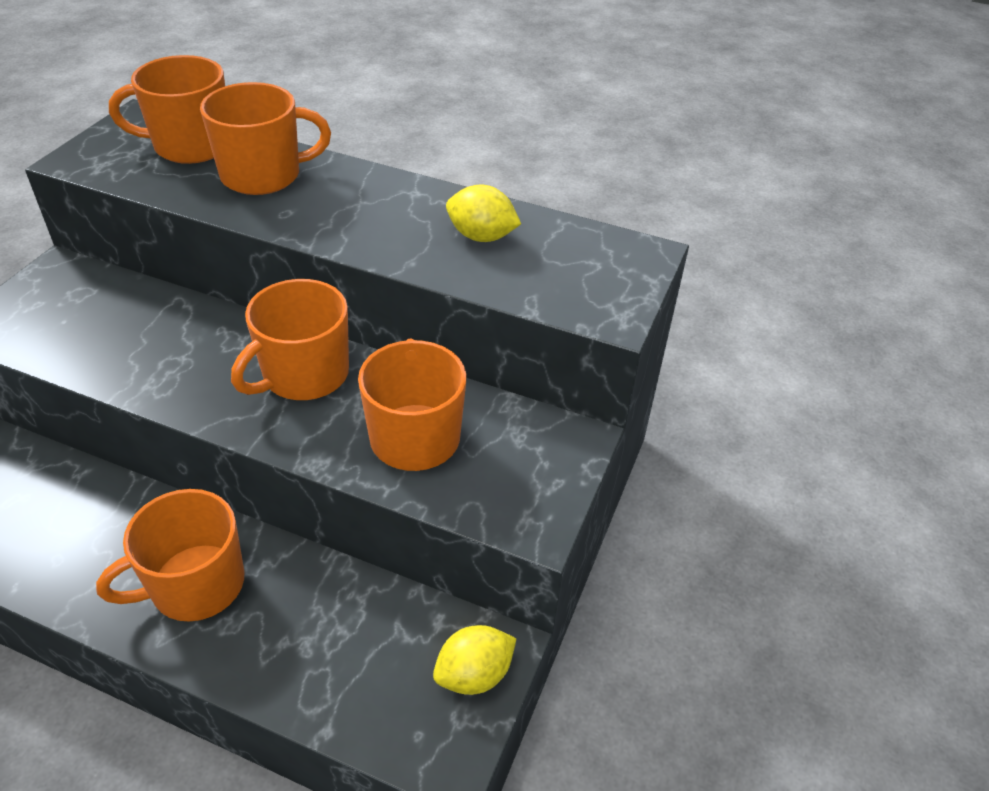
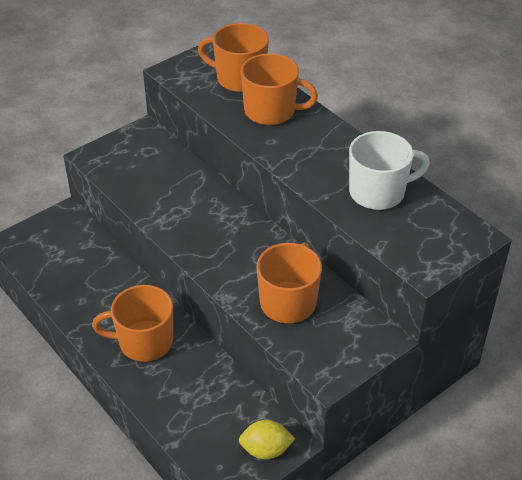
camera: 30 degrees right, 0 degrees up
(304, 375) = (246, 243): orange mug -> none
(481, 236) = (378, 192): yellow lemon -> white mug

